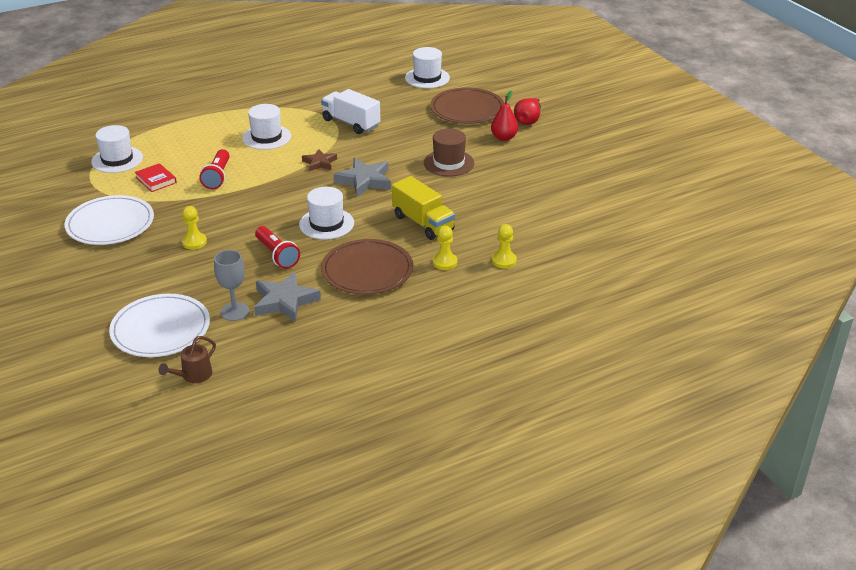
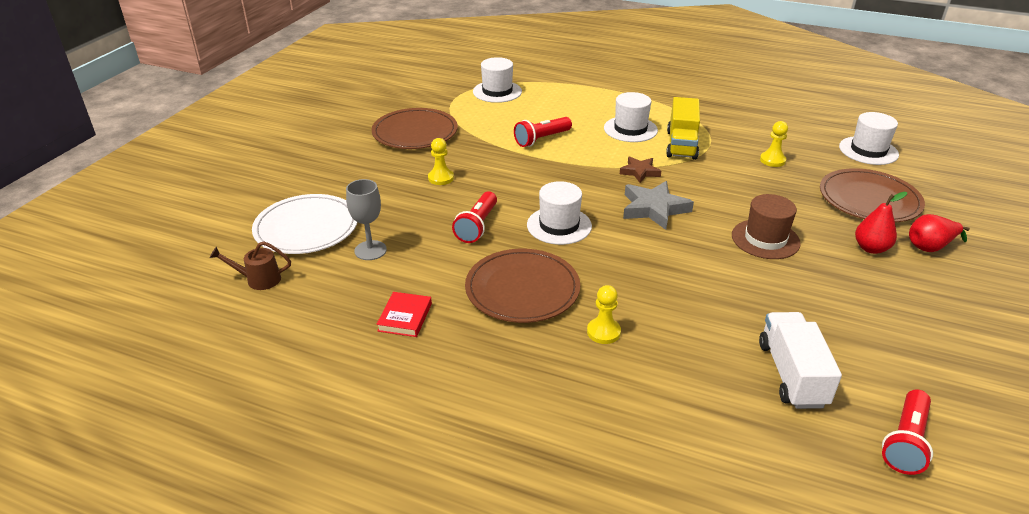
camera: 50 degrees right, 0 degrees up
(110, 224) = (415, 132): white plate -> brown plate
(156, 180) = (496, 119): red book -> red book (405, 317)
(285, 301) = (416, 268): grey star -> none
(351, 123) = (723, 154): white truck -> white truck (791, 374)
(423, 223) = (645, 280): yellow truck -> yellow truck (681, 144)
(504, 261) = (667, 375): yellow pawn -> yellow pawn (772, 160)
(630, 221) = (905, 442): none -> red flashlight

